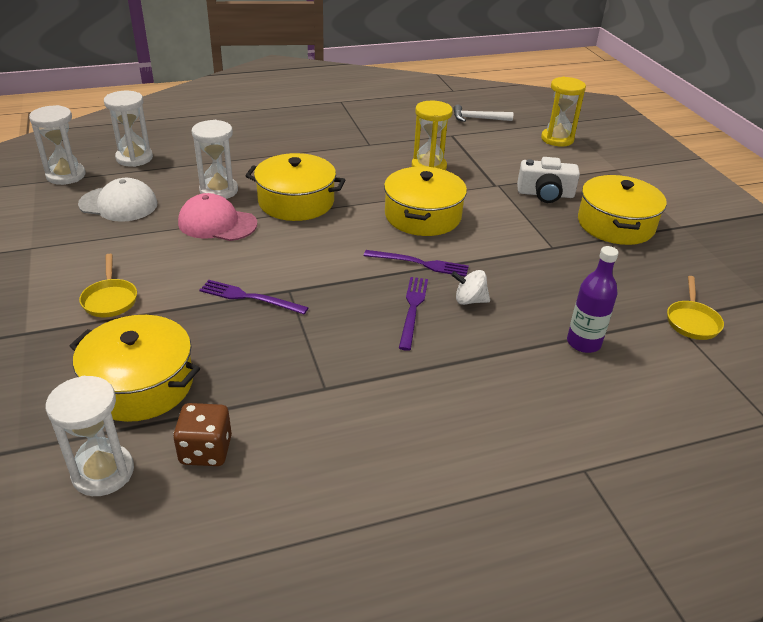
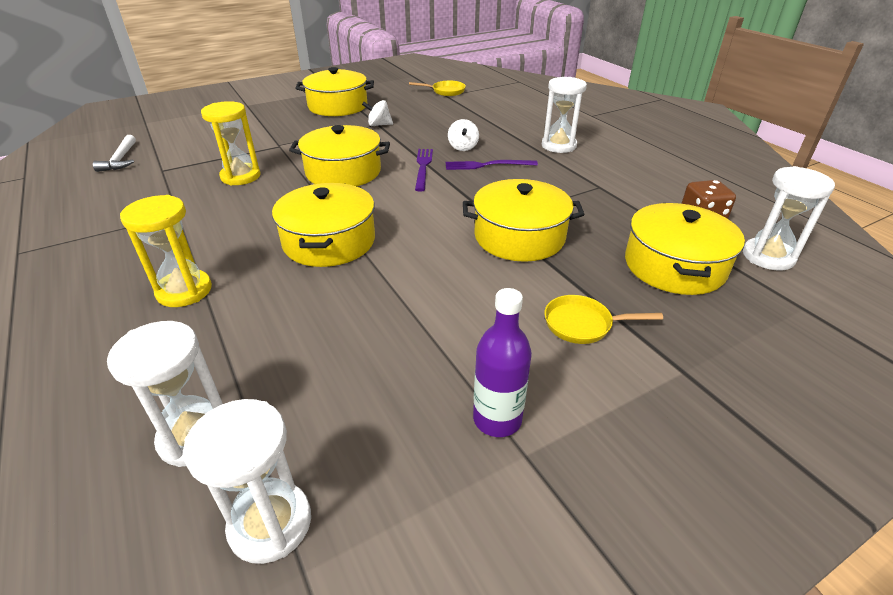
camera: 100 degrees left, 0 degrees up
(110, 299) = (582, 324): yellow pan -> yellow pan turned 150 degrees counterclockwise
(118, 204) = (368, 397): white cap -> none
(217, 223) = (394, 286): pink cap -> none
(219, 190) = (309, 305): white hourglass -> white hourglass (558, 146)
(249, 297) = (519, 237): purple fork -> yellow pot
(545, 194) = (294, 127): white camera -> none
(549, 248) = (379, 125): none -> white spinning top
(557, 139) = (183, 124): yellow hourglass -> yellow hourglass (184, 291)
(583, 343) = (486, 115): purple bottle -> purple bottle (497, 419)

